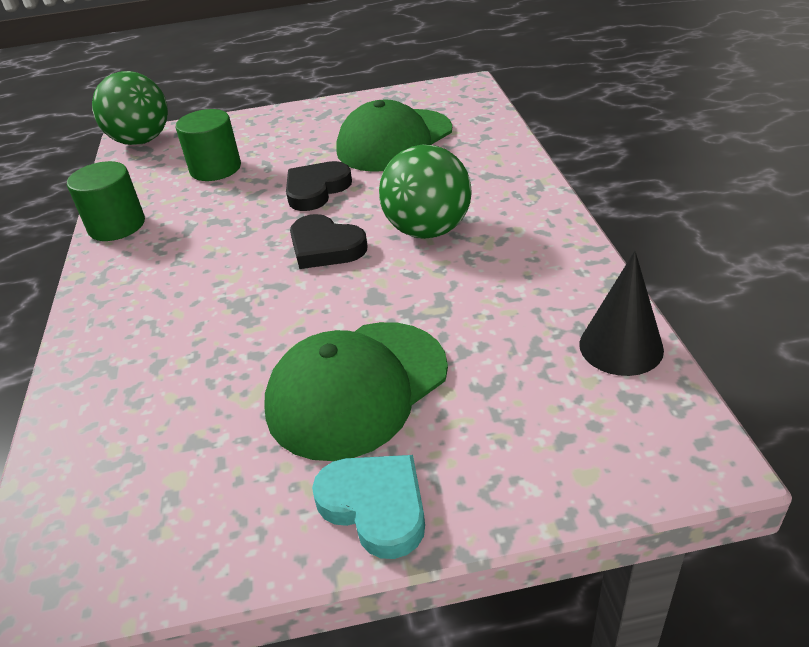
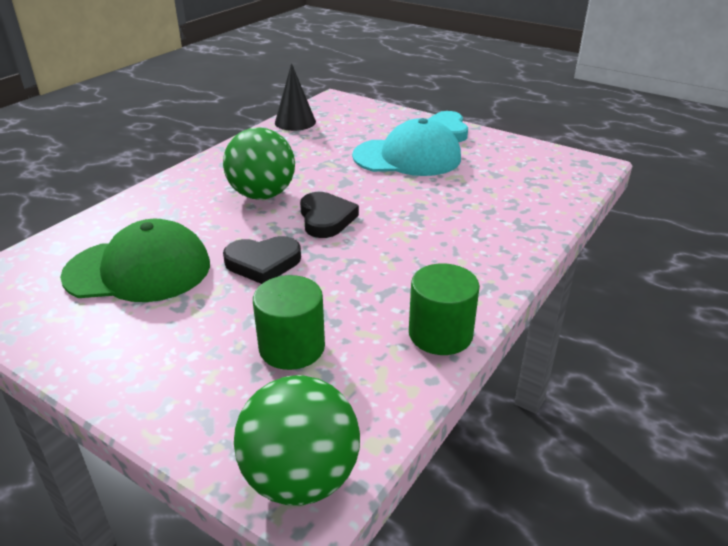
camera: 140 degrees left, 5 degrees down
(357, 388) = (407, 157): green cap -> turquoise cap

